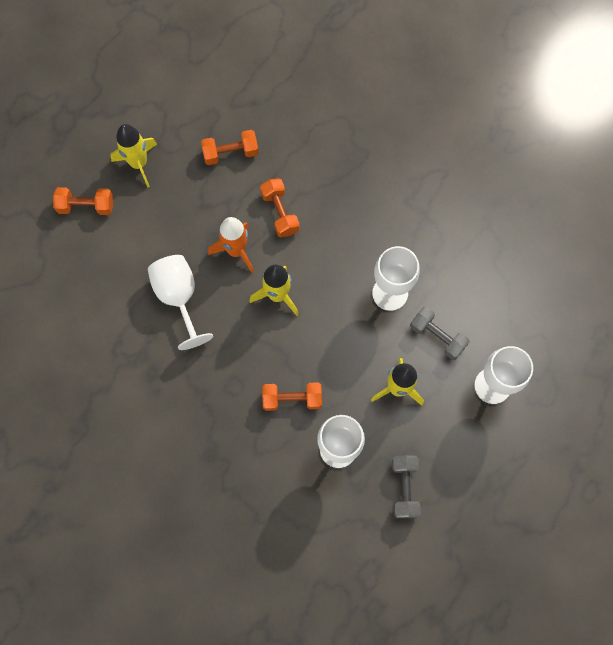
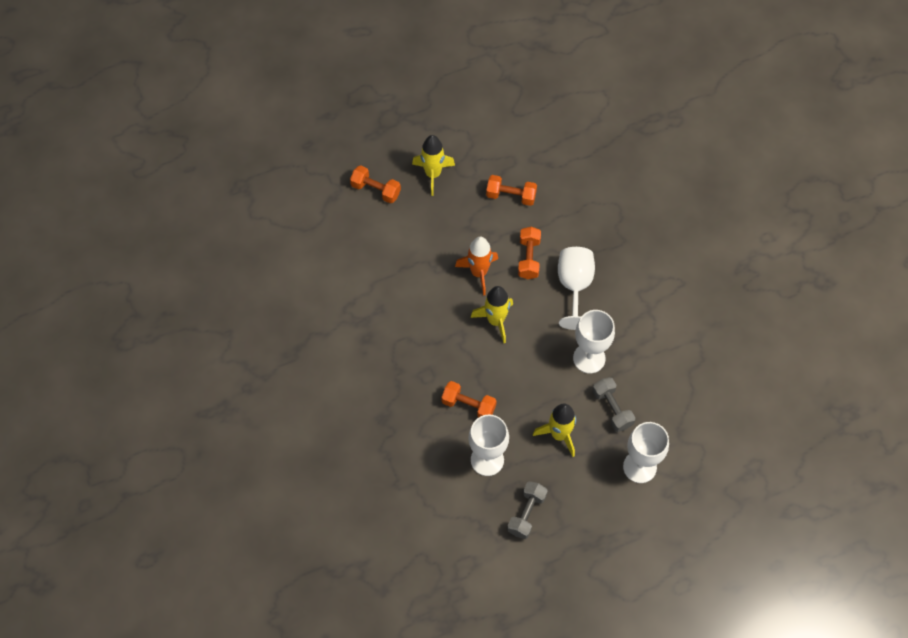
camera: 25 degrees right, 10 degrees down
(179, 297) = (415, 290): white goblet -> white goblet (574, 287)

